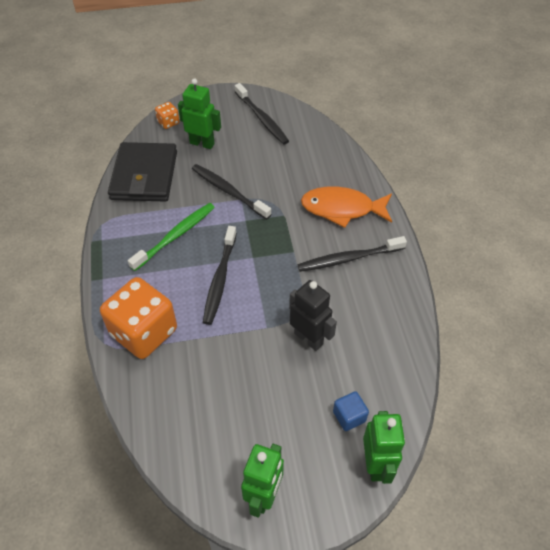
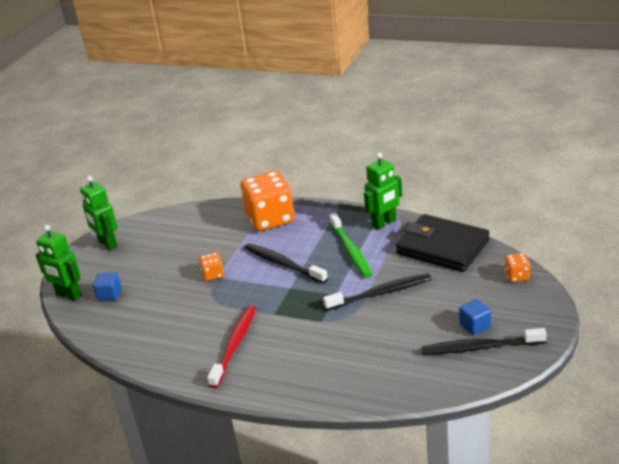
camera: 125 degrees right, 20 degrees down
(202, 143) = (466, 292): green robot -> green robot (384, 223)
(240, 127) = (475, 326): none -> blue cube
(265, 332) = (213, 275): none -> orange dice
(308, 338) = (185, 295): black robot -> none
(342, 209) = (295, 363): orange fish -> none
(349, 258) = (235, 345): black toothbrush -> red toothbrush

